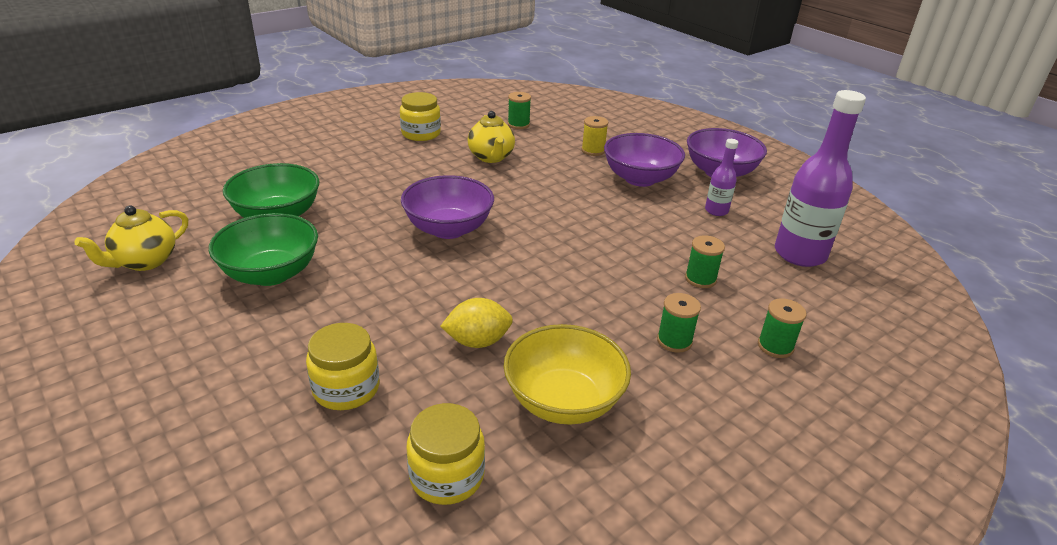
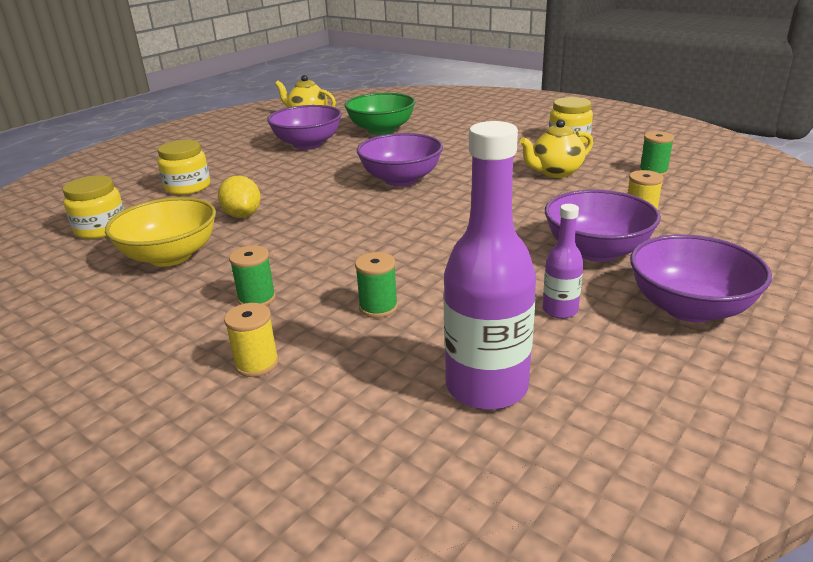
camera: 80 degrees right, 5 degrees down
(271, 273) = (308, 144): green bowl -> purple bowl
(775, 346) = (257, 363): green spool -> yellow spool

